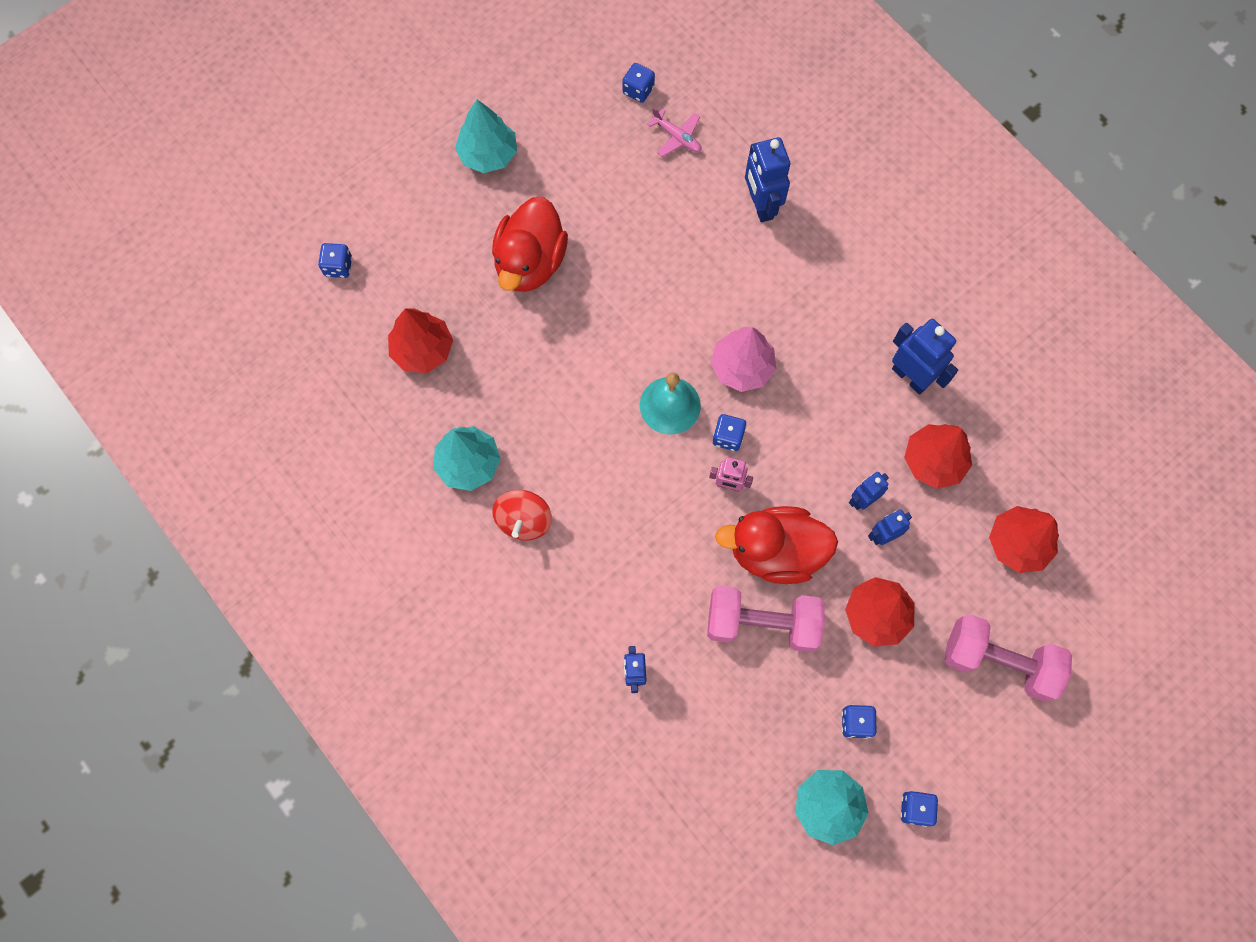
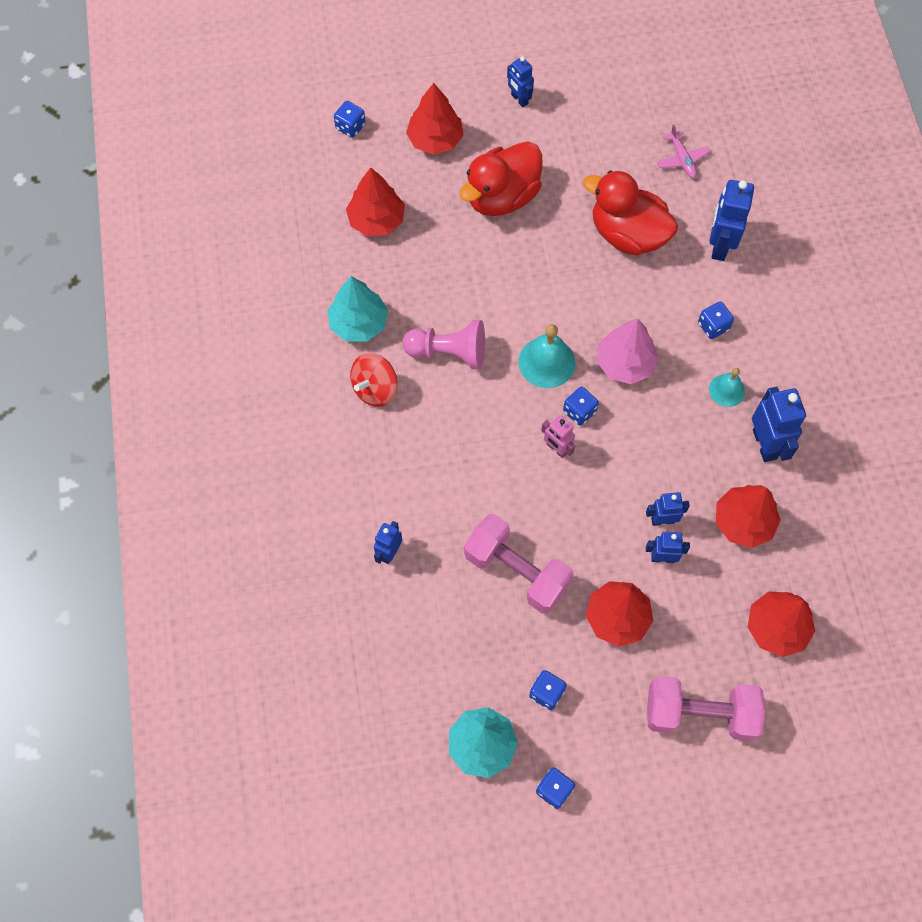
camera: 30 degrees right, 5 degrees down
(431, 237) = (435, 140): none -> red tree
(488, 154) = (519, 99): turquoise tree -> blue robot
(572, 446) = (449, 352): none -> pink pawn
(638, 90) = (672, 108): blue dice -> blue dice (713, 326)
(775, 552) = (563, 521): red duck -> red duck (627, 234)
(847, 343) = (727, 390): none -> turquoise bell
(998, 662) = (699, 713): pink dumbbell -> pink dumbbell turned 45 degrees counterclockwise

